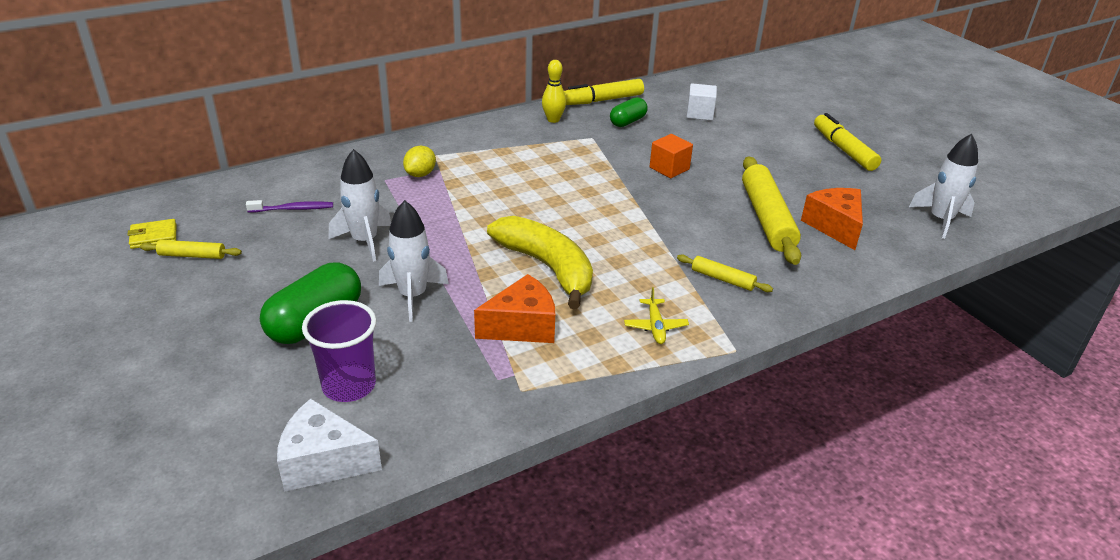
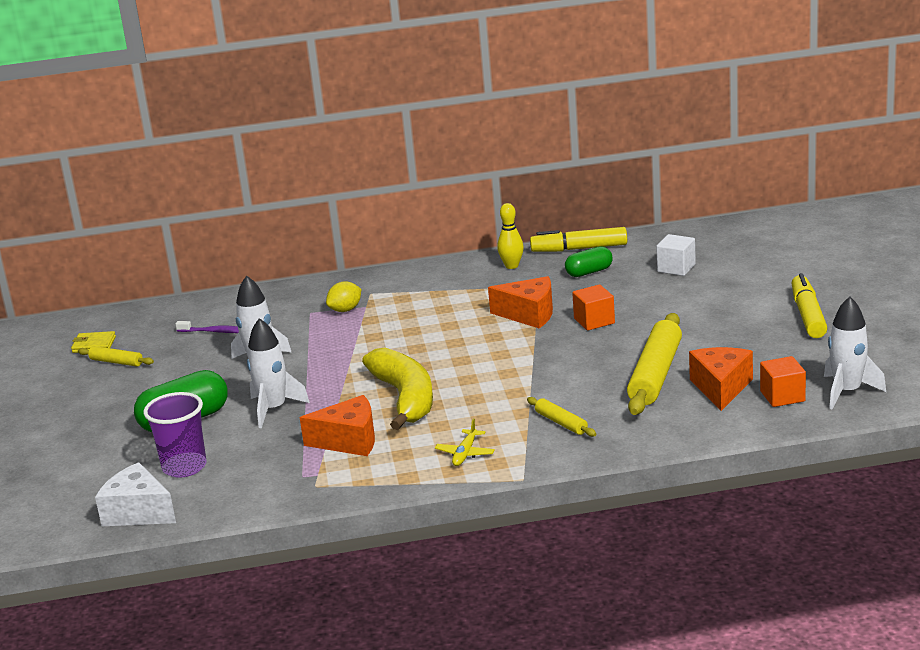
camera: 25 degrees right, 10 degrees down
(605, 166) = (529, 314): none -> orange cheese
(893, 230) = (782, 396): none -> orange cube

